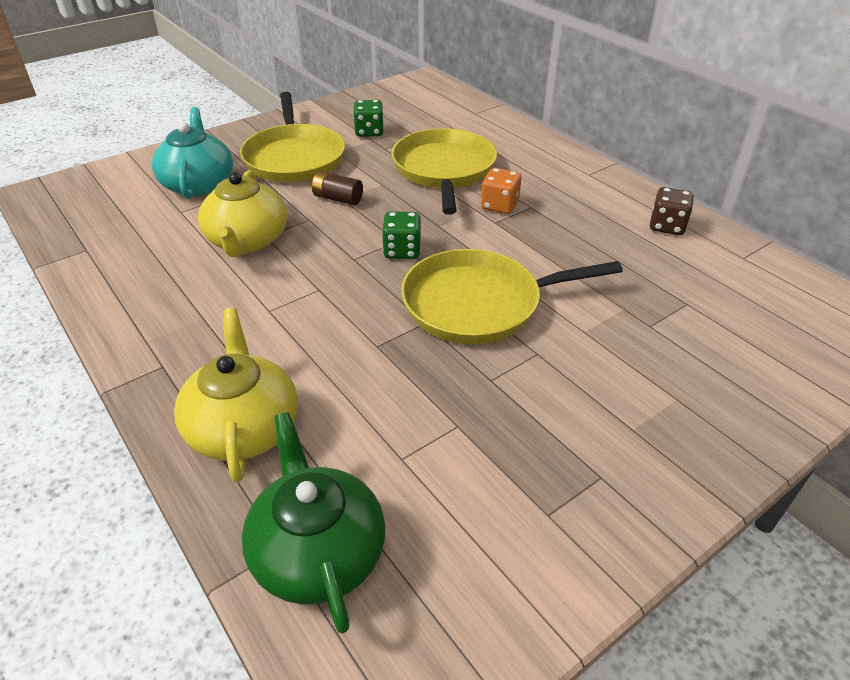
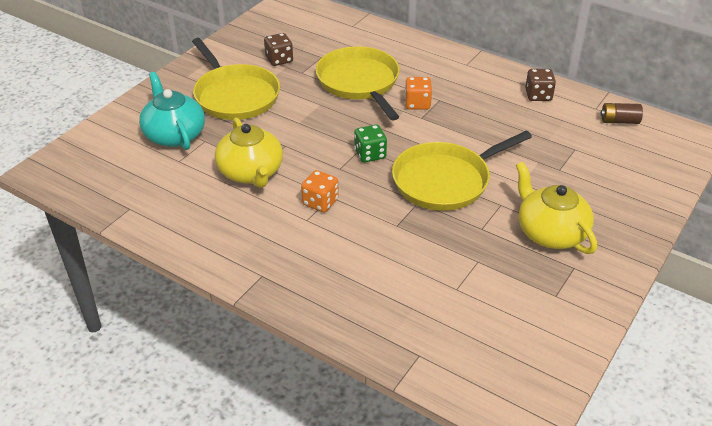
camera: 20 degrees left, 0 degrees up
(243, 428) = (347, 298): yellow teapot -> yellow teapot (550, 233)
(301, 293) = (320, 202): none -> orange dice
(318, 552) = (441, 351): green teapot -> none
(338, 199) = (295, 123): brown battery -> brown battery (619, 121)
(369, 132) = (279, 60): green dice -> brown dice

